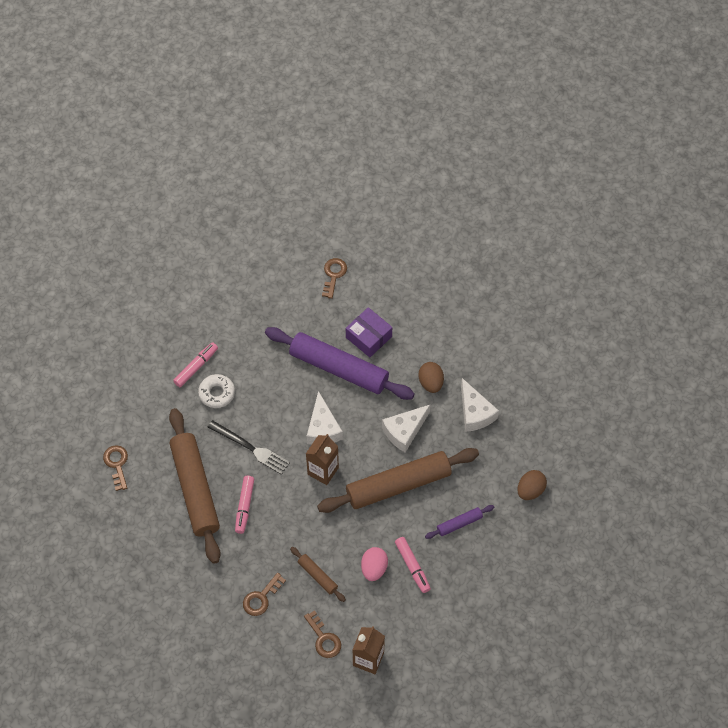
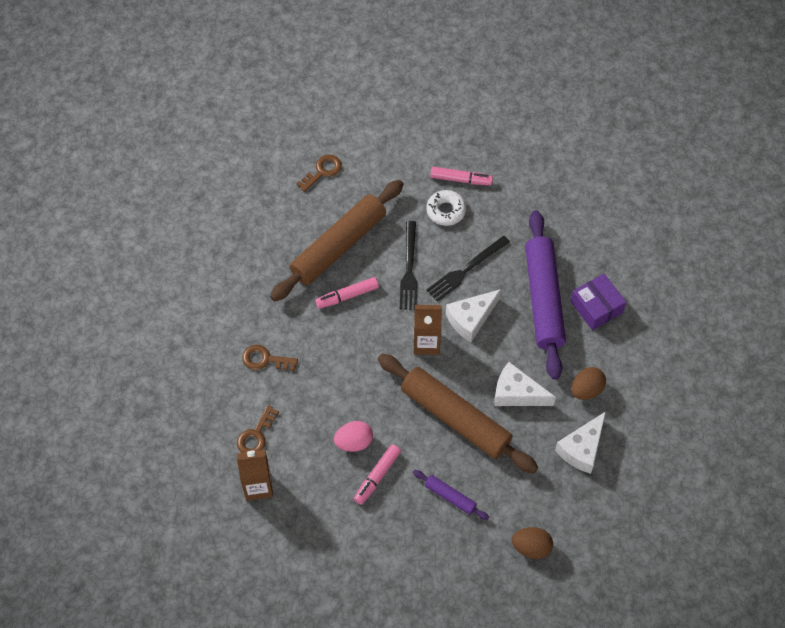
camera: 60 degrees right, 0 degrees up
(278, 408) = (466, 270): none -> black fork
(317, 576) = (316, 396): brown rolling pin -> none
(333, 275) = (641, 240): brown key -> none
(368, 337) = (596, 307): purple box -> purple box turned 45 degrees counterclockwise

